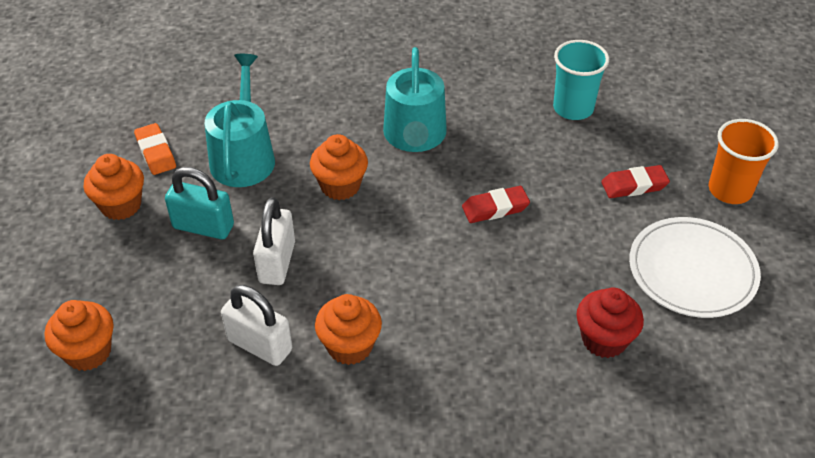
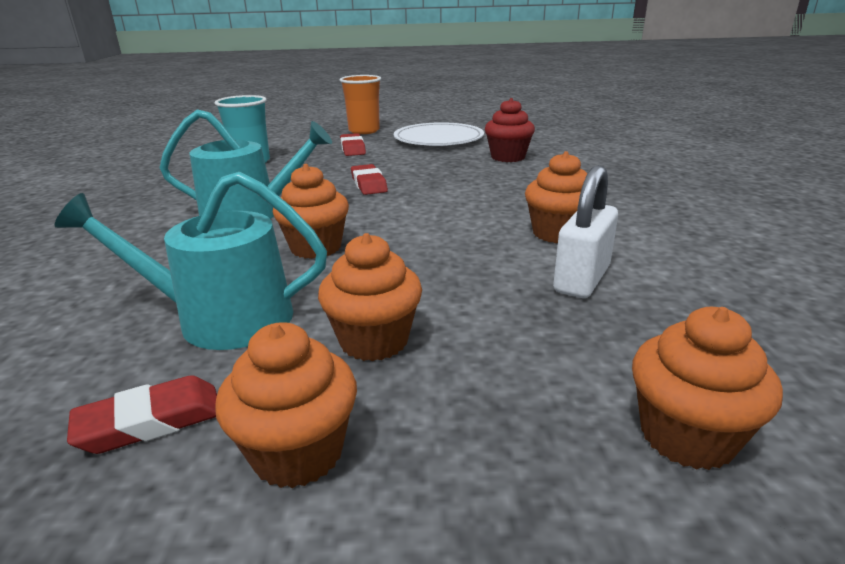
camera: 90 degrees left, 20 degrees down
(156, 152) = (150, 421): orange eraser -> red eraser
(203, 226) = (374, 341): turquoise padlock -> orange cupcake
(277, 262) = (445, 278): white padlock -> none

